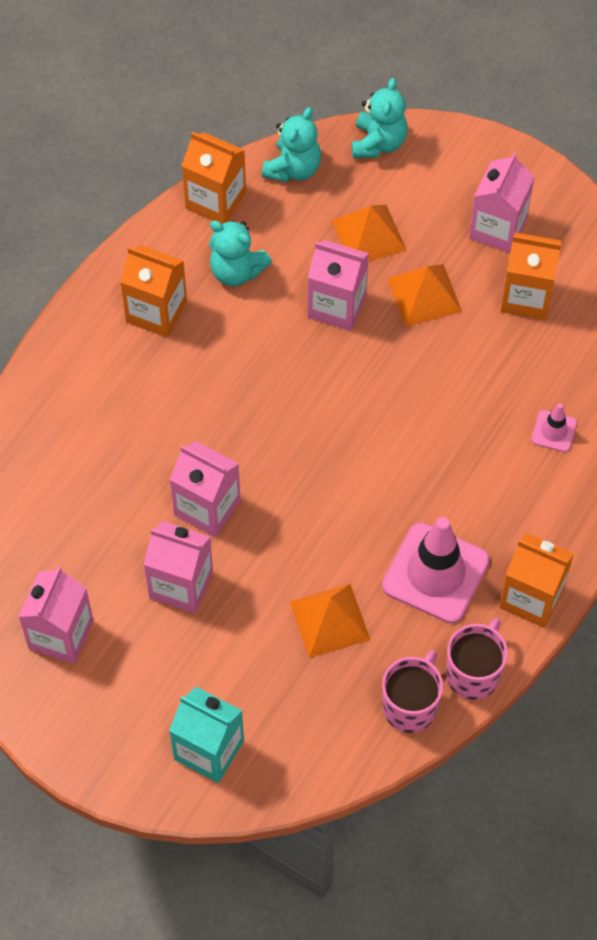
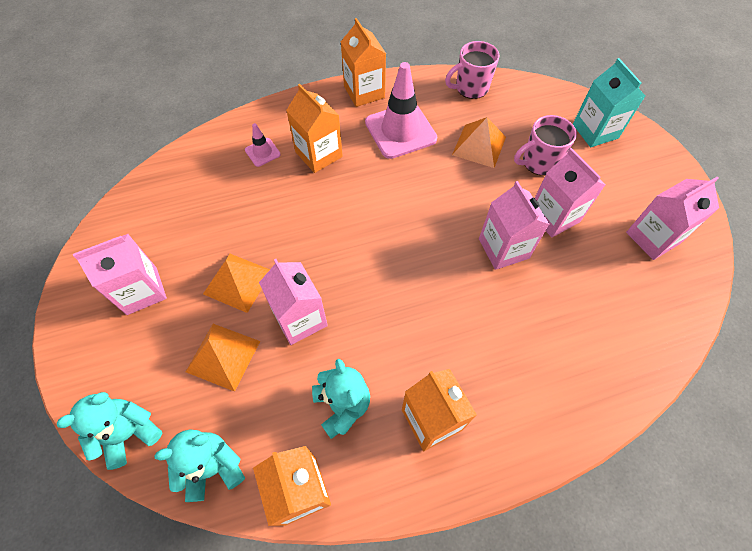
camera: 140 degrees left, 0 degrees up
(473, 673) = (426, 82): pink mug -> pink mug (539, 162)
(526, 297) = (183, 233): orange carton -> orange carton (319, 154)

